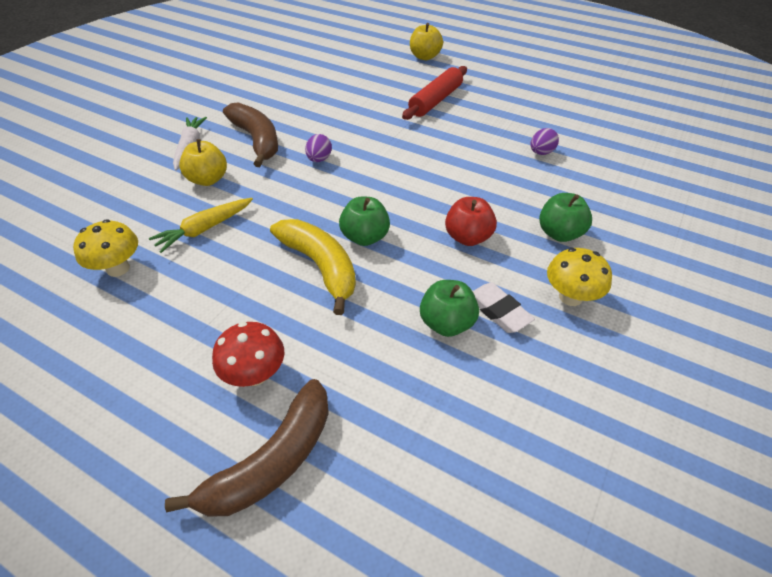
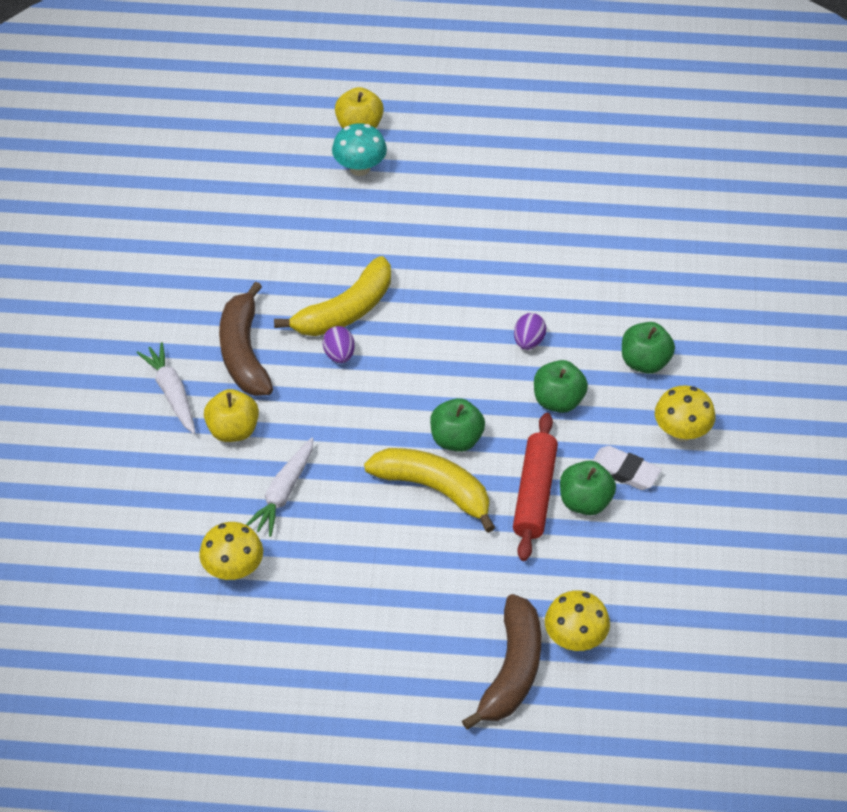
camera: 25 degrees left, 5 degrees up
(204, 229) = (283, 493): yellow carrot -> white carrot
(255, 374) = (448, 613): red mushroom -> none
(257, 140) = (244, 352): brown banana -> brown banana turned 135 degrees counterclockwise
(344, 137) = (345, 310): none -> yellow banana
(359, 455) = (575, 638): none -> yellow mushroom
(410, 74) = (360, 168): none -> turquoise mushroom
(435, 100) = (419, 208): red rolling pin -> red rolling pin (534, 493)
(468, 237) = (558, 400): red apple -> green apple
(541, 152) = (582, 254): purple egg -> purple egg (529, 341)

